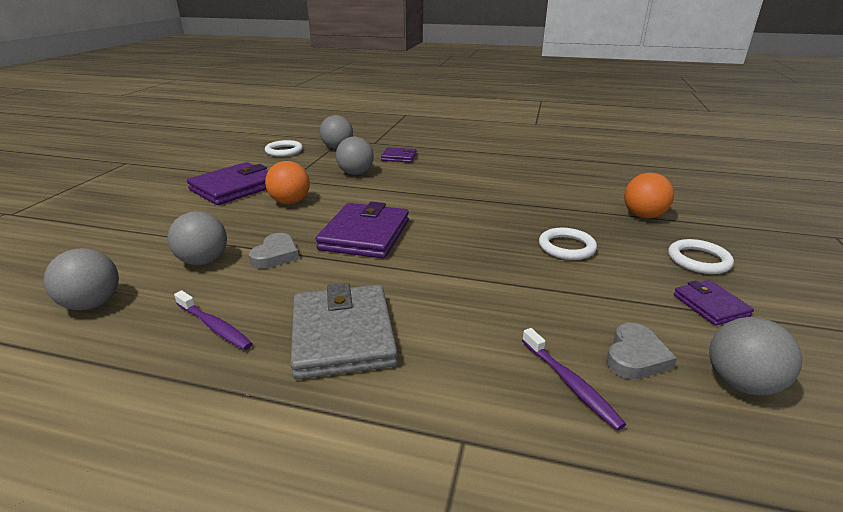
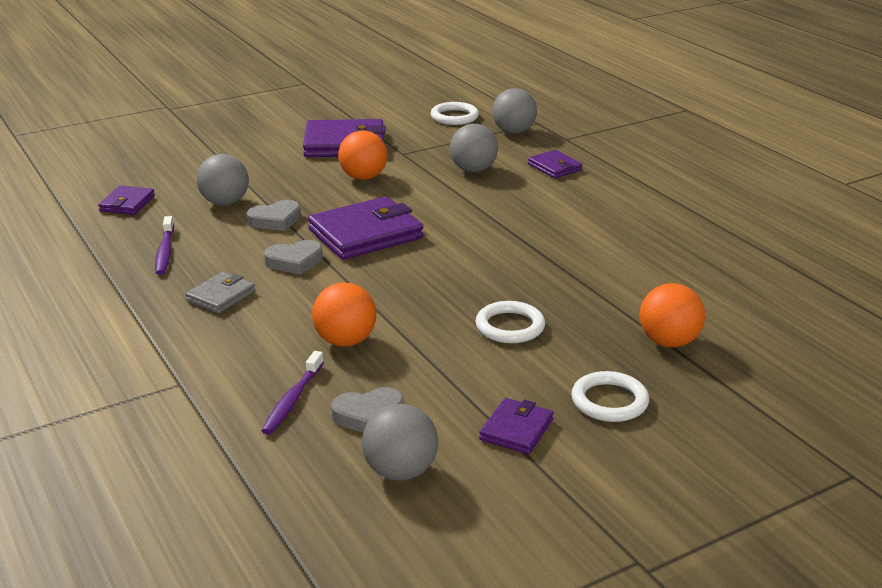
camera: 45 degrees right, 0 degrees up
(92, 304) = (127, 203): grey ball -> purple wallet
(343, 335) = (221, 296): grey wallet -> grey wallet, size x0.53
(350, 276) = (294, 261): none -> grey heart
(505, 313) = (345, 341): none -> orange ball

